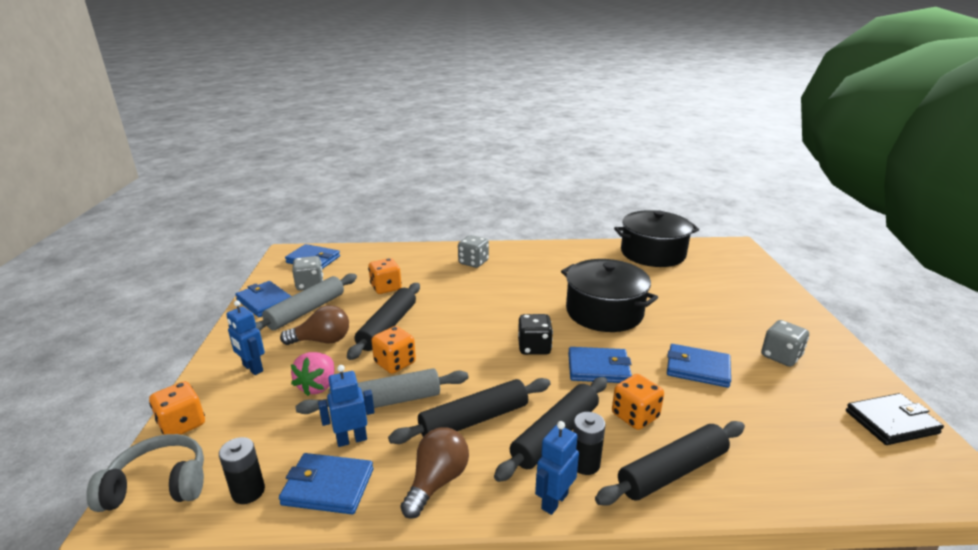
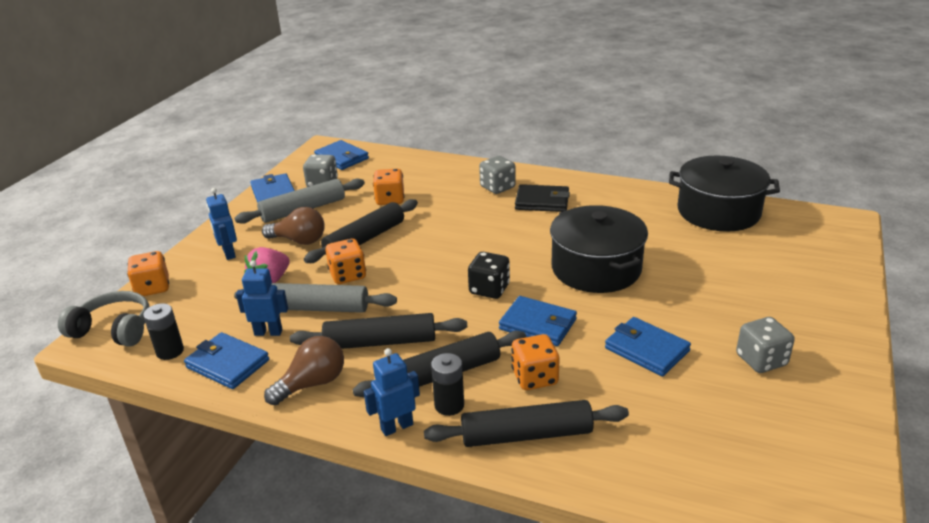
camera: 25 degrees right, 5 degrees up
(891, 422) = (824, 459): black wallet -> black wallet (542, 201)

